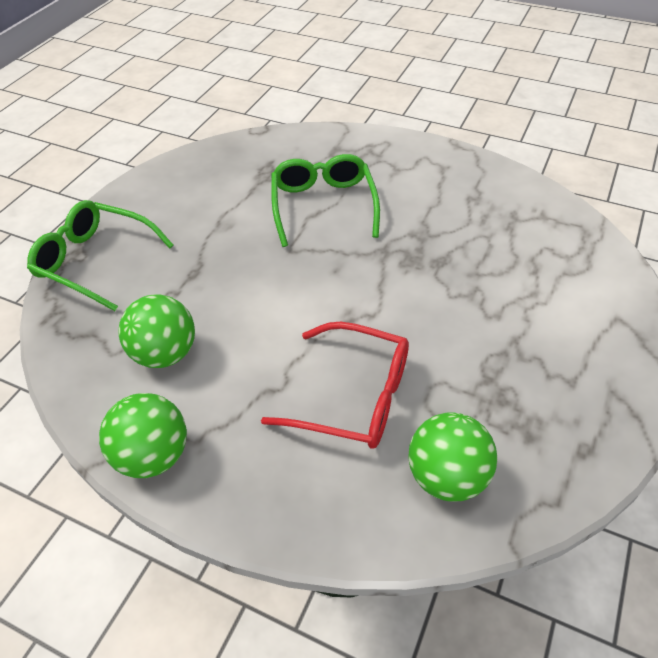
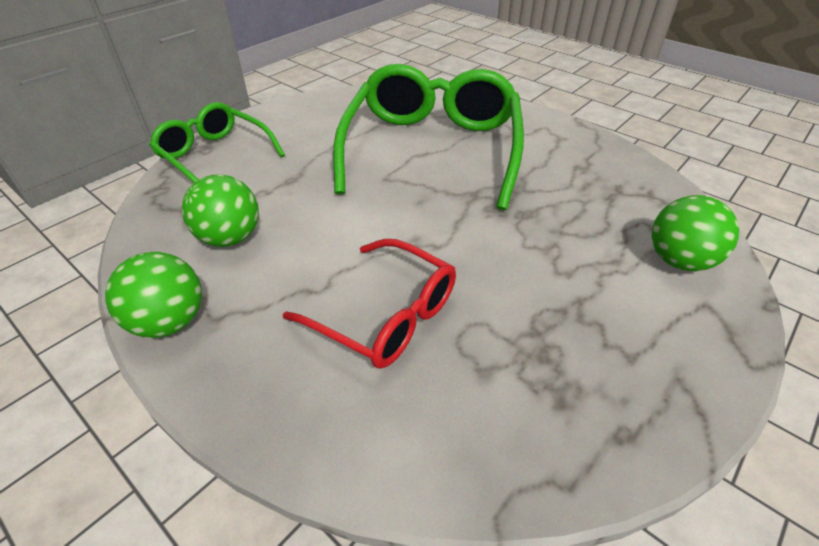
camera: 15 degrees right, 5 degrees down
(323, 206) = (432, 149): green glasses -> green glasses, size x1.72
(447, 476) = (449, 420): green ball -> green ball (679, 261)

